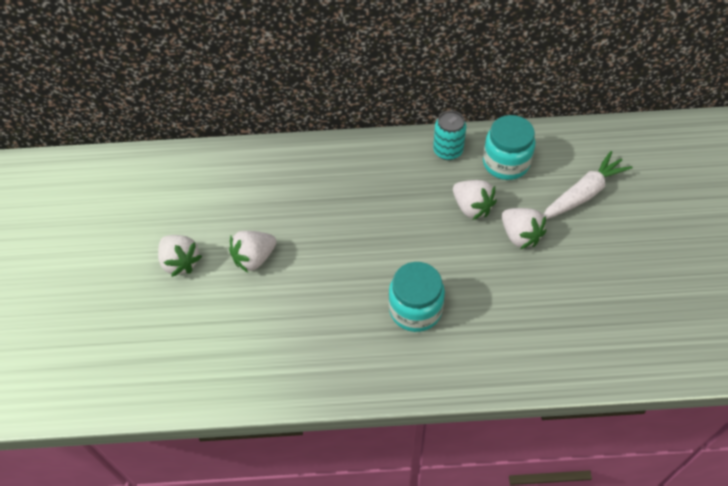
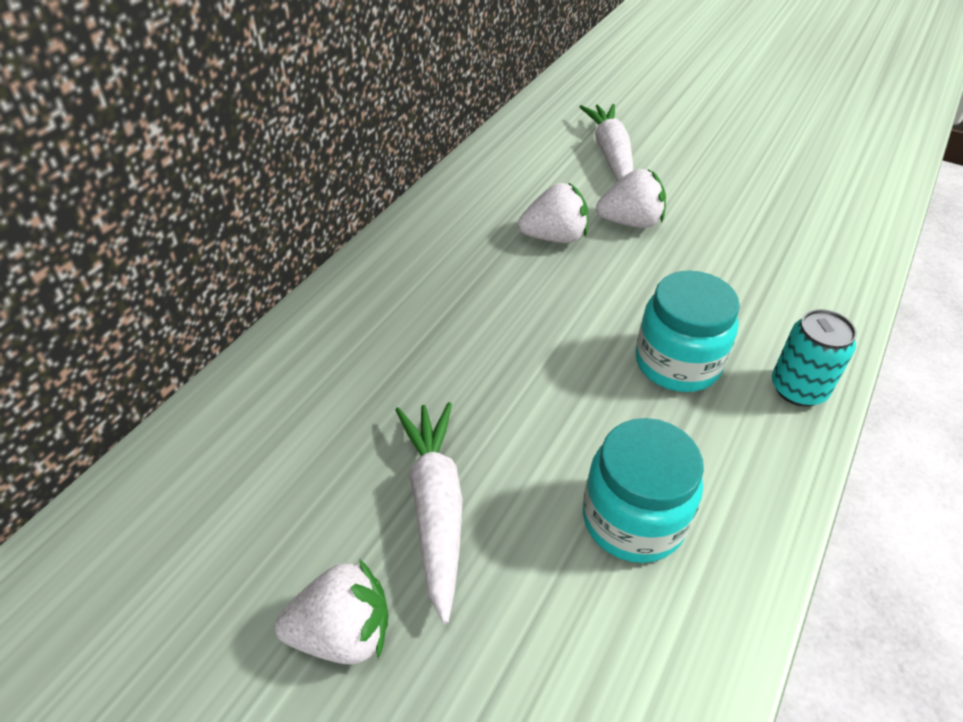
camera: 60 degrees left, 10 degrees down
(254, 258) = (435, 508): white strawberry -> white carrot
(448, 151) = (447, 214): turquoise can -> turquoise can (798, 389)
(506, 163) = (514, 182): turquoise jar -> turquoise jar (633, 519)

